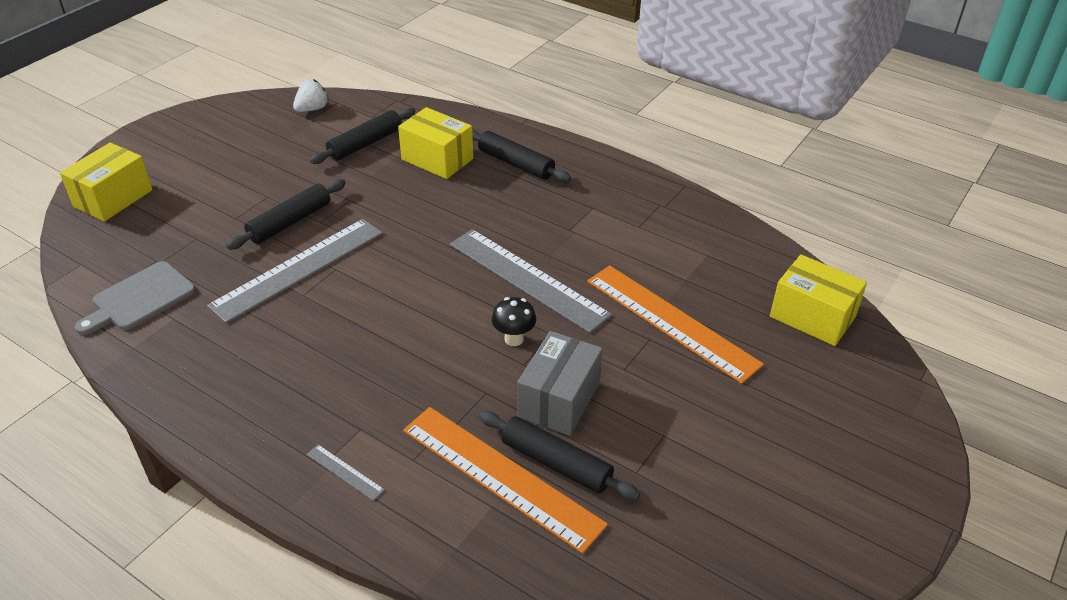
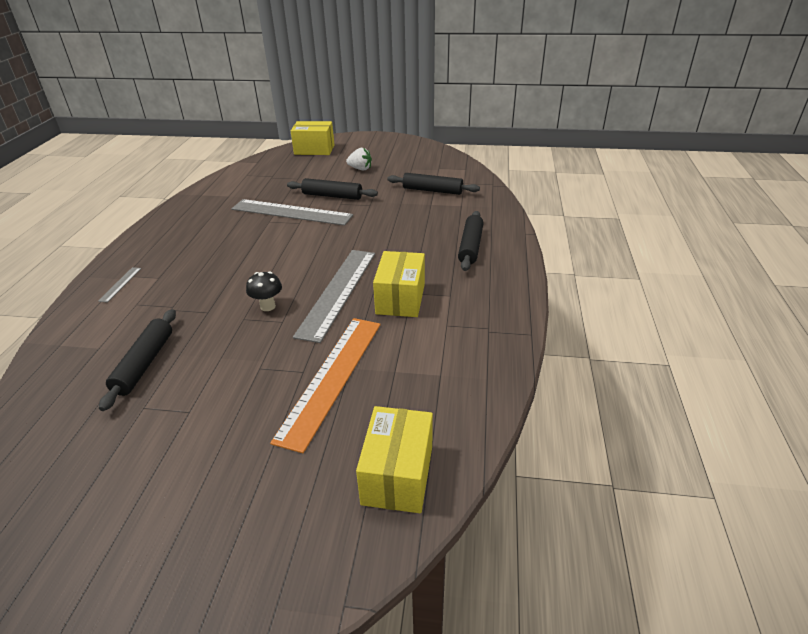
camera: 65 degrees right, 5 degrees down
(140, 298) = (239, 183): grey cutting board -> none
(312, 109) = (449, 165): white strawberry -> white strawberry (360, 169)
(437, 159) = (442, 217): yellow box -> yellow box (400, 299)
(500, 476) = (127, 343): orange ruler -> none
(559, 399) = (211, 345): grey box -> none

